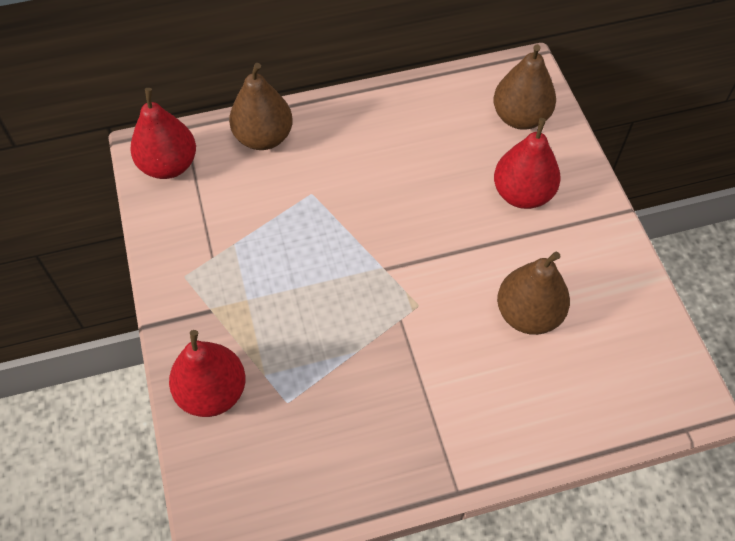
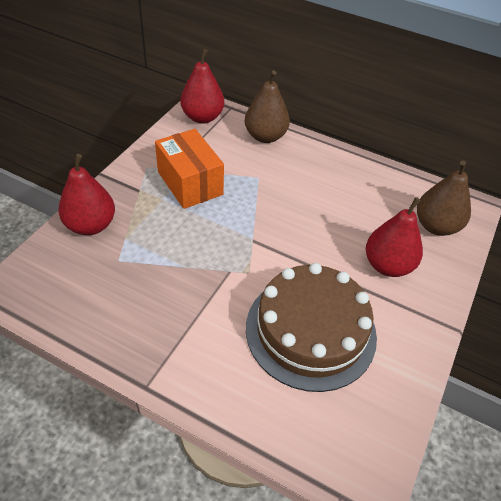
camera: 40 degrees right, 10 degrees down
(253, 257) = (190, 183): none -> orange box
(528, 314) = (311, 331): brown pear -> brown cake

